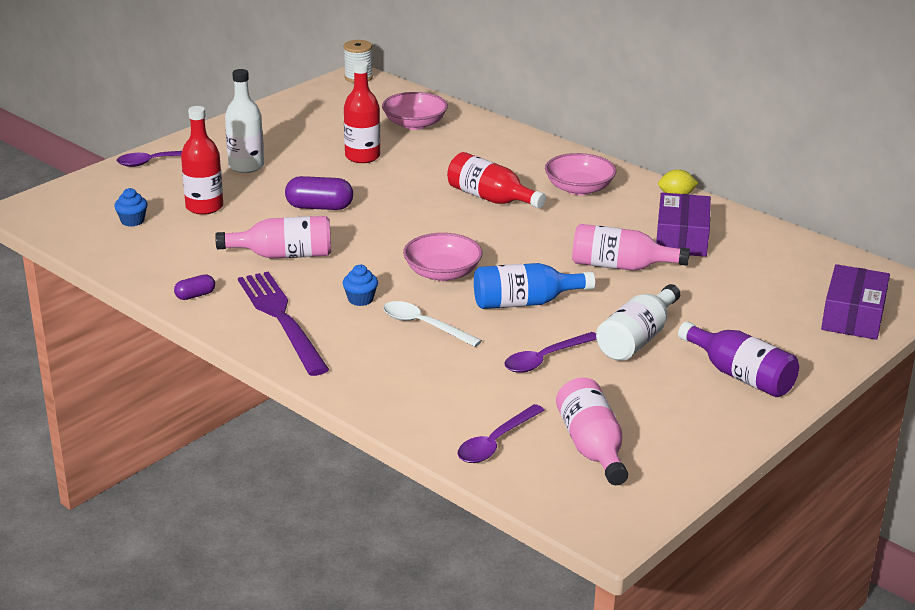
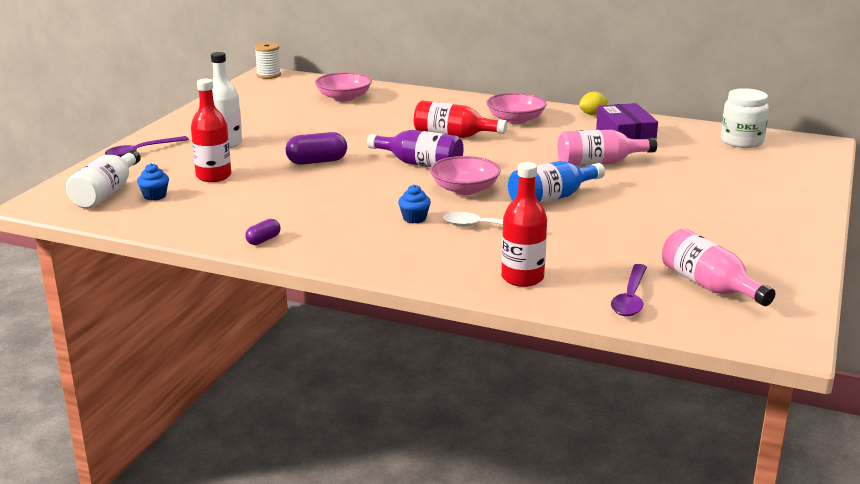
camera: 20 degrees left, 5 degrees down
(281, 319) = (359, 244): purple fork -> none
(283, 255) = (317, 198): pink bottle -> none
(362, 156) = (321, 124): red bottle -> red bottle (522, 278)
(545, 359) = (607, 233): purple spoon -> none
(637, 339) = (663, 207): white bottle -> white bottle (106, 193)
(740, 376) = (764, 217): purple bottle -> purple bottle (420, 164)
(819, 268) = (741, 141): none -> white jar
(853, 316) = (799, 166): purple box -> none

